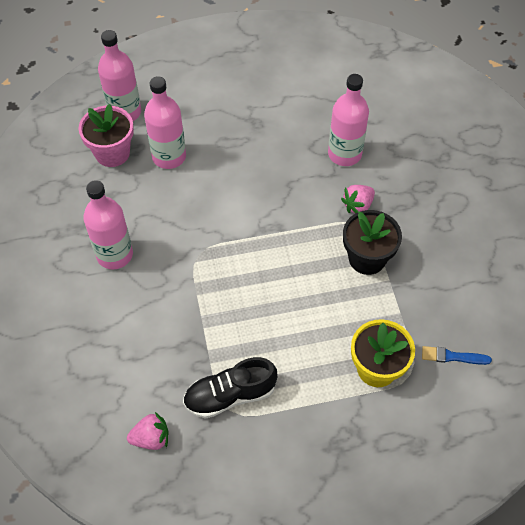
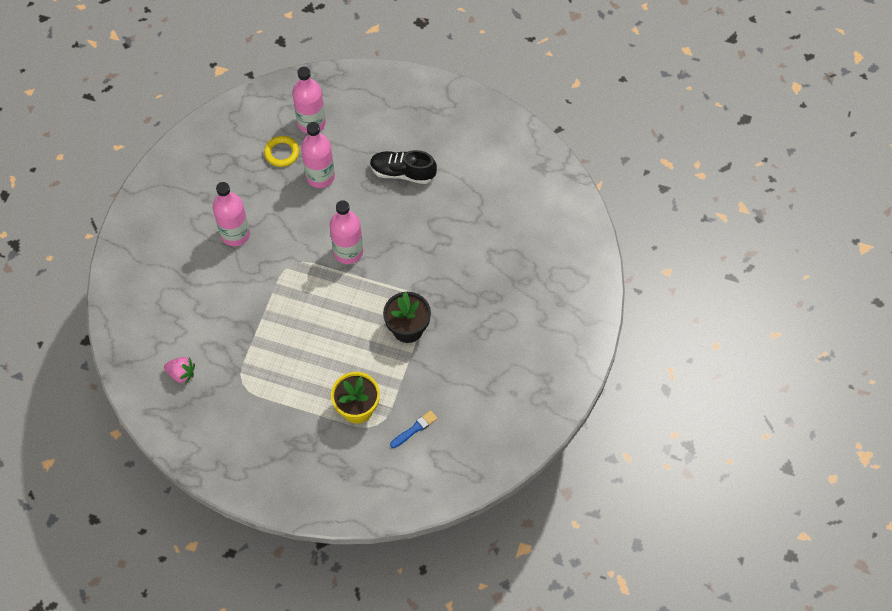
camera: 30 degrees right, 5 degrees up
(112, 153) = (282, 153): pink flower pot -> yellow ring
(230, 395) = (249, 373): black shoe -> black shoe (403, 173)
(344, 154) = (451, 240): pink bottle -> pink bottle (348, 252)
(358, 206) = (430, 286): pink strawberry -> none
(452, 356) = (414, 429): blue brush -> blue brush turned 105 degrees clockwise

